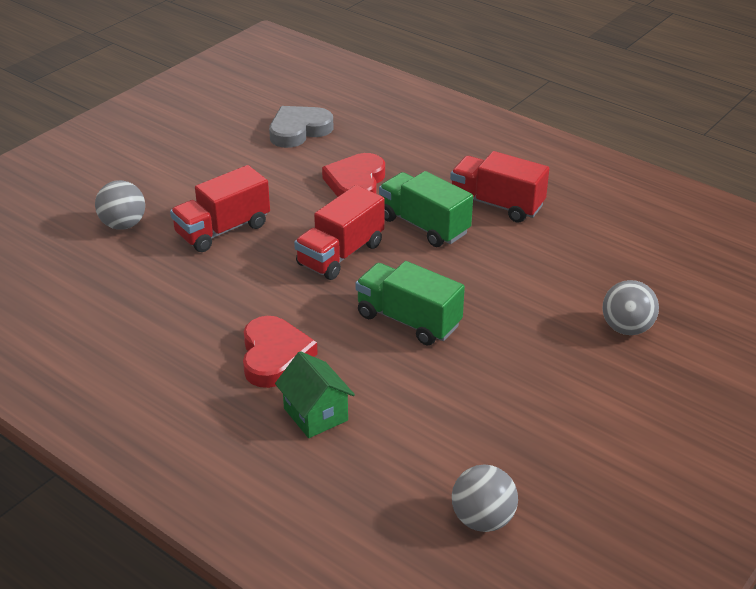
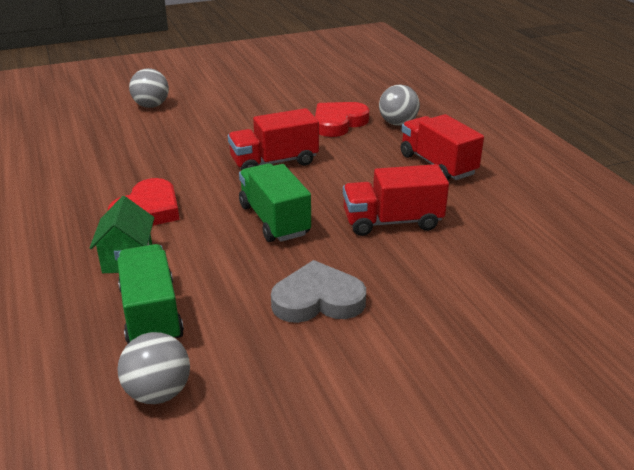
camera: 30 degrees right, 5 degrees down
(222, 230) = (210, 125): red truck -> red truck (392, 222)
(299, 130) = (333, 83): grey heart -> grey heart (318, 300)
(424, 225) = (360, 162): green truck -> green truck (151, 315)
(626, 328) = (462, 289): grey ball -> grey ball (397, 123)

